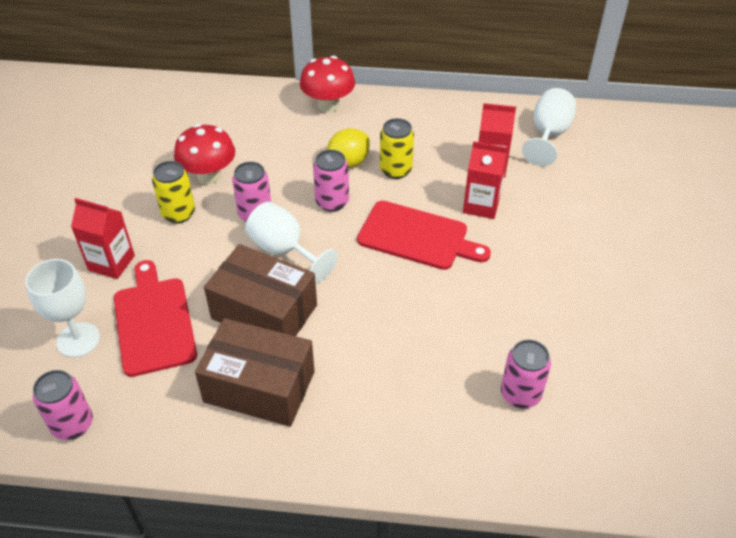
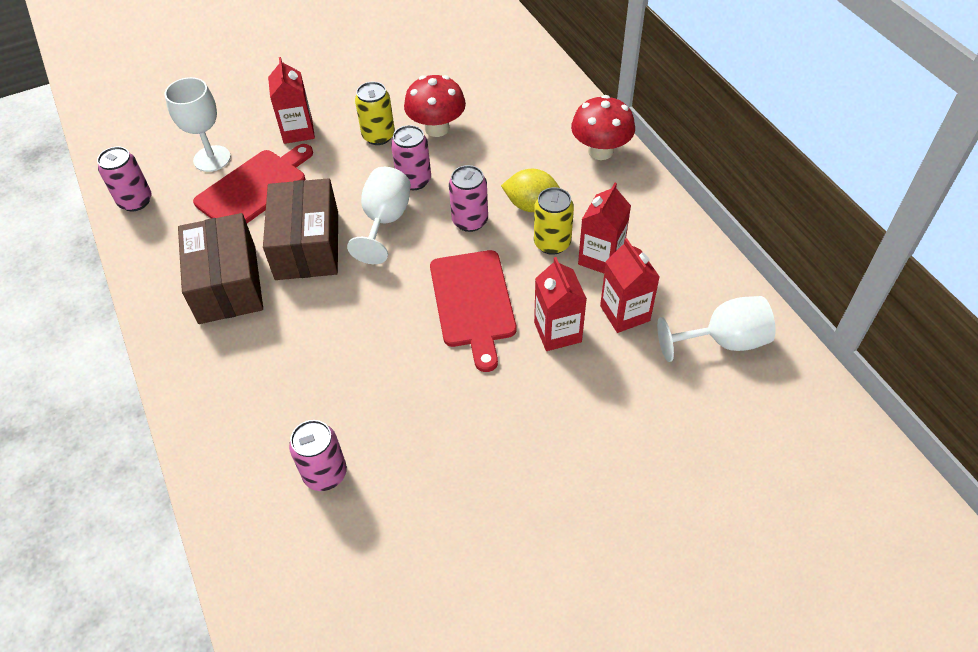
camera: 60 degrees right, 5 degrees up
(431, 153) = (601, 258): none -> red carton

